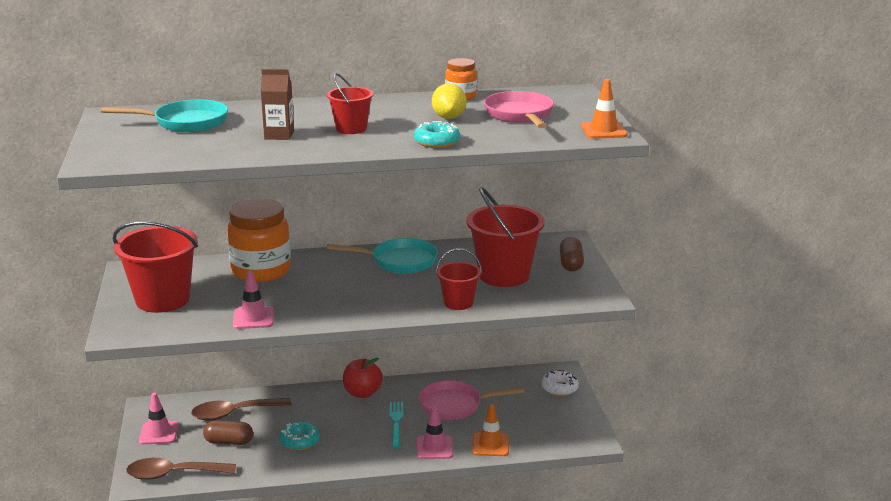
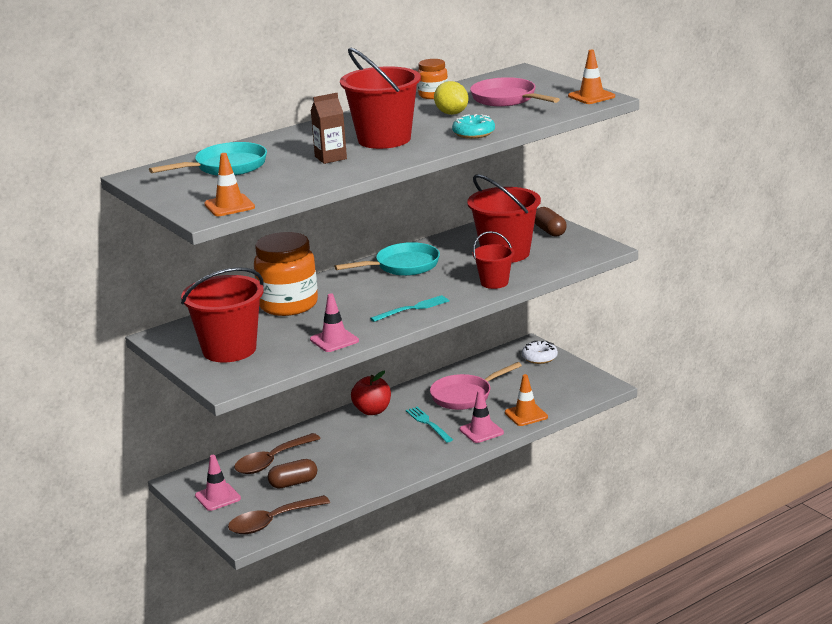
camera: 25 degrees left, 0 degrees up
(125, 159) = (229, 206): none -> orange traffic cone
(300, 441) = (358, 463): turquoise donut -> none
(351, 129) = (384, 139): red bucket -> red bucket, size x1.81
(356, 307) = (413, 308): none -> turquoise fork

